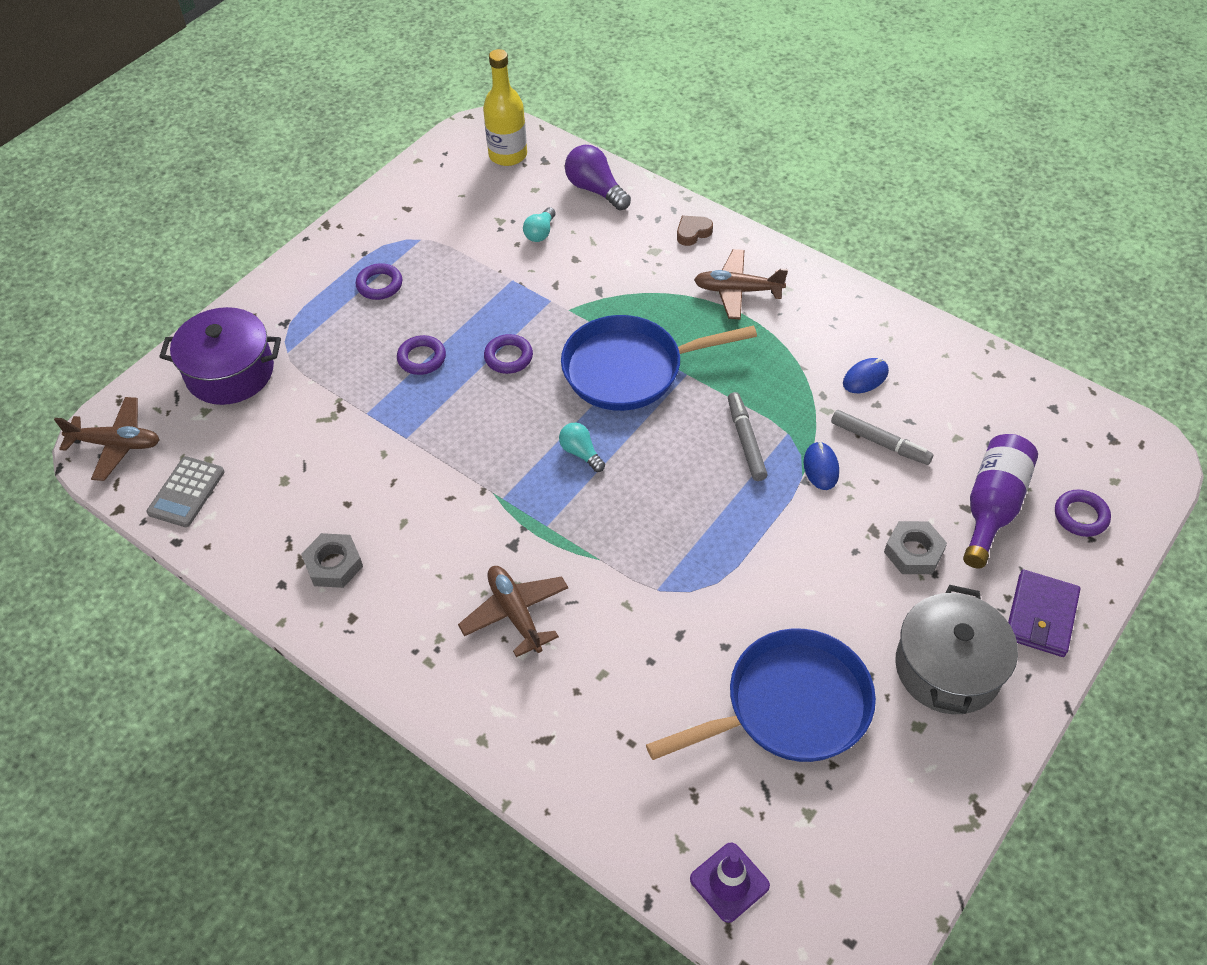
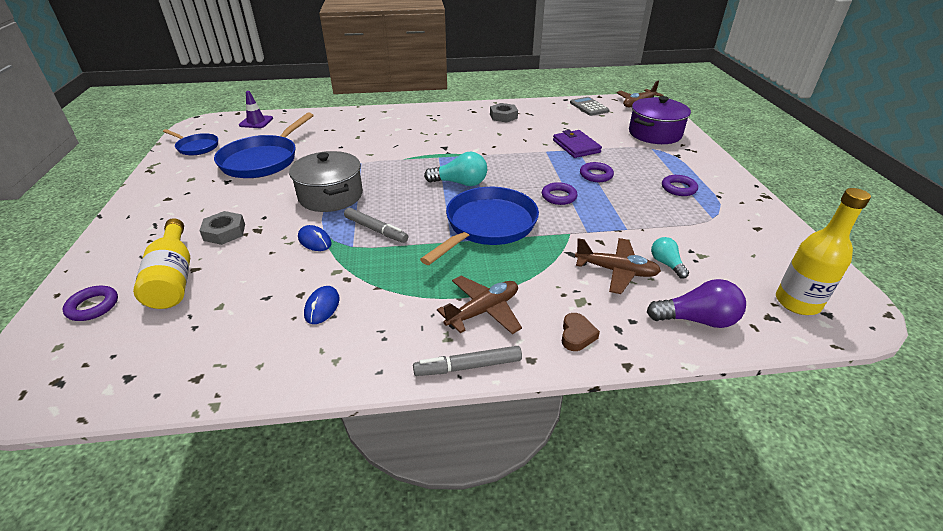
camera: 135 degrees right, 15 degrees down
(515, 614) = (414, 134): brown plane -> brown plane (616, 271)
(581, 453) = (460, 183): turquoise light bulb -> turquoise light bulb, size x1.63
(877, 846) = (196, 147): none -> blue pan
(879, 442) = (282, 273): grey marker -> grey marker (469, 366)
(948, 668) = (181, 200): grey pot -> grey pot (330, 196)
(992, 507) = (173, 278): purple bottle -> yellow bottle
(1041, 616) = (122, 242): purple wallet -> purple wallet (576, 146)

